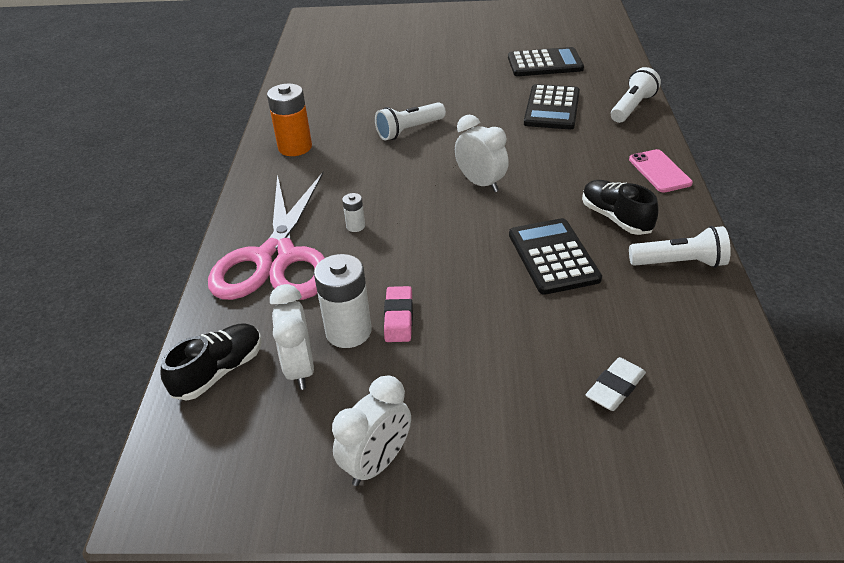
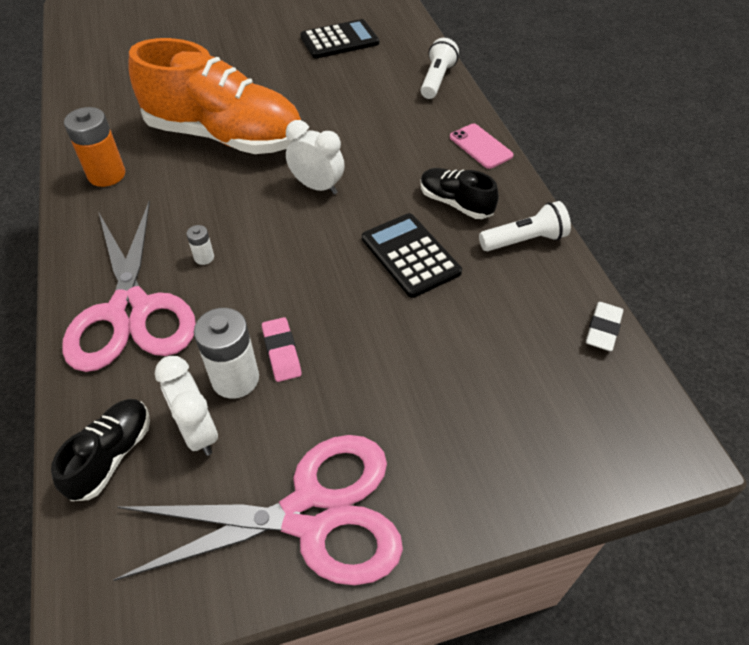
camera: 20 degrees left, 10 degrees up
(377, 463) = (310, 514): white clock -> pink scissors
(409, 130) = (225, 136): white flashlight -> orange shoe
(552, 108) = (361, 91): black calculator -> none
(615, 388) = (504, 381): white eraser -> white eraser (603, 329)

